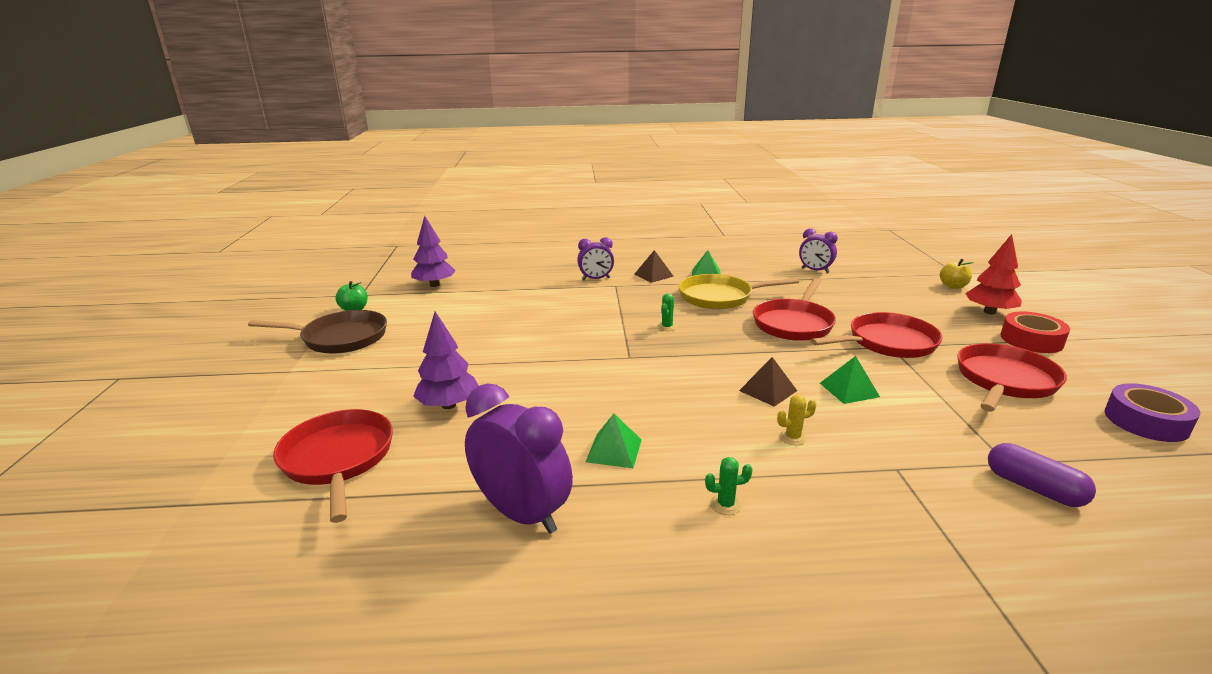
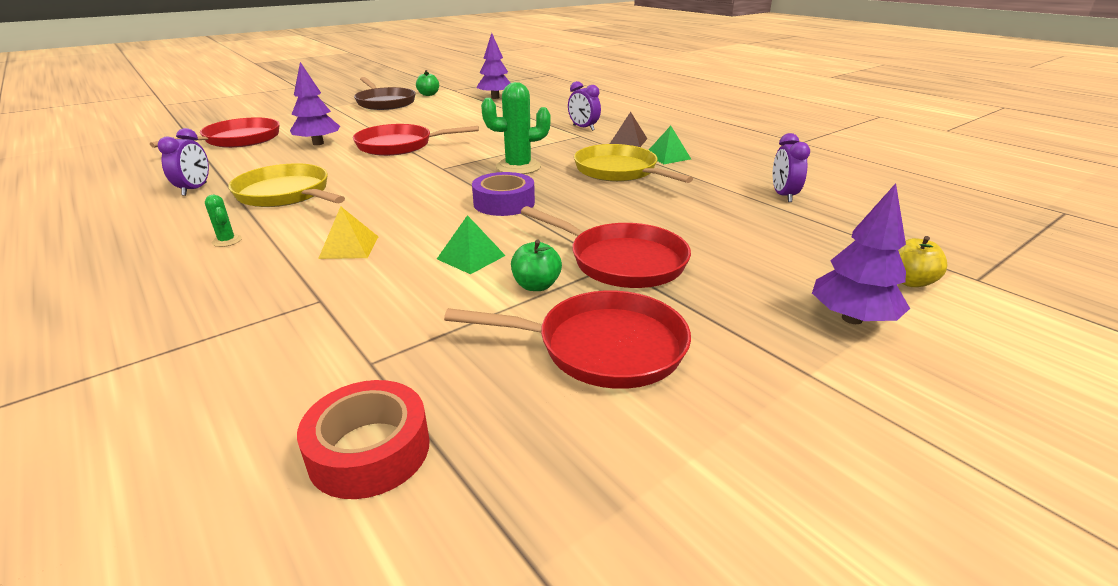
camera: 55 degrees right, 5 degrees up
(522, 514) = (195, 189): purple clock -> purple clock, size x0.59
(614, 450) = (286, 194): green pyramid -> yellow pan
(667, 327) = (518, 167): green cactus -> green cactus, size x2.20
(768, 390) = (432, 223): brown pyramid -> none
(793, 323) = (603, 210): red pan -> red pan (399, 145)
(793, 437) = (349, 247): yellow cactus -> yellow pyramid
(911, 378) = (536, 285): none -> green apple
(989, 312) = (851, 318): red tree -> purple tree
(1031, 340) = (790, 362): red tape -> red tape (369, 450)
(1034, 488) = (320, 383): purple capsule -> none
(1146, 421) = (593, 487): purple tape -> purple tape (504, 203)

